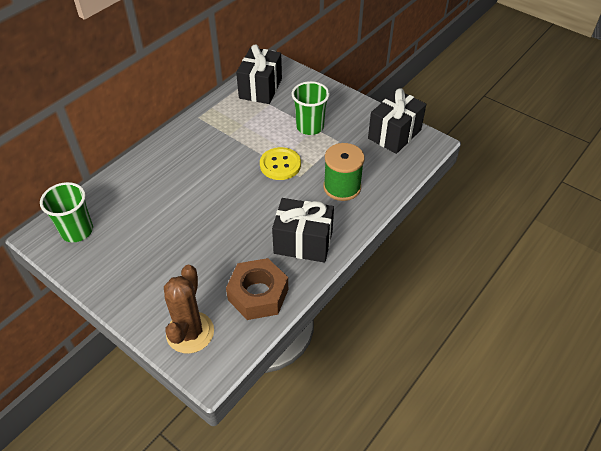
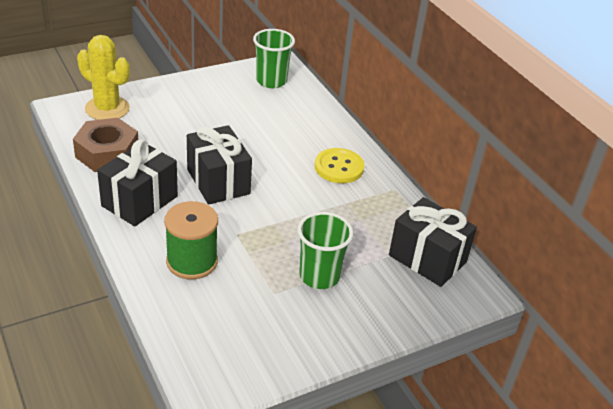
camera: 110 degrees right, 10 degrees down
(190, 332) = (107, 108): brown cactus -> yellow cactus
(280, 165) = (267, 225): yellow button -> yellow button (339, 167)
(394, 134) = (249, 357): black gift -> black gift (218, 182)

